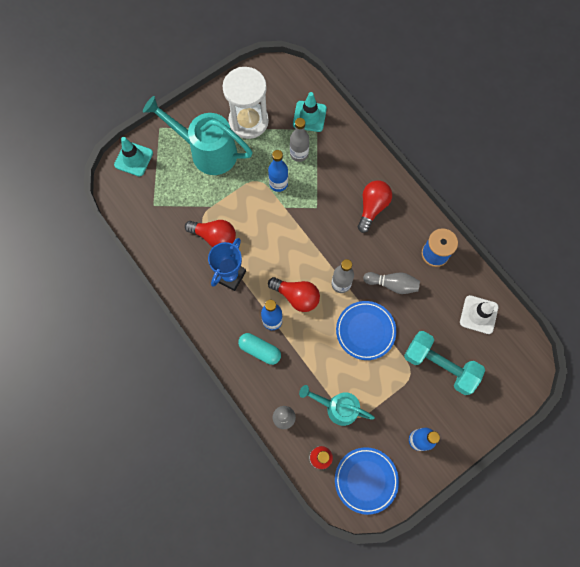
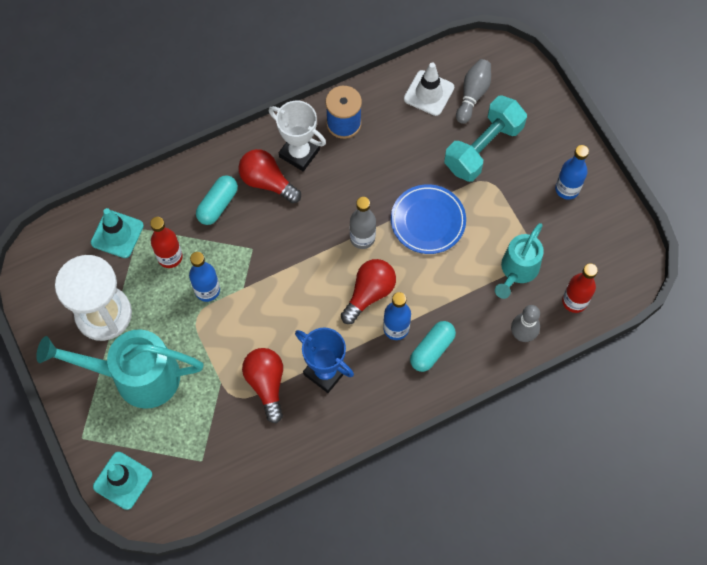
camera: 80 degrees left, 5 degrees down
(207, 151) = (136, 376): turquoise watering can -> turquoise watering can turned 60 degrees clockwise
(214, 237) = (266, 384): red light bulb -> red light bulb turned 45 degrees counterclockwise
(299, 154) = (170, 257): grey bottle -> red bottle
(346, 177) = (217, 204): none -> turquoise capsule
(366, 480) = (606, 254): blue plate -> none
(392, 284) = (374, 179): grey bowling pin -> grey bowling pin (473, 95)
(401, 226) = (299, 153): none -> white trophy

